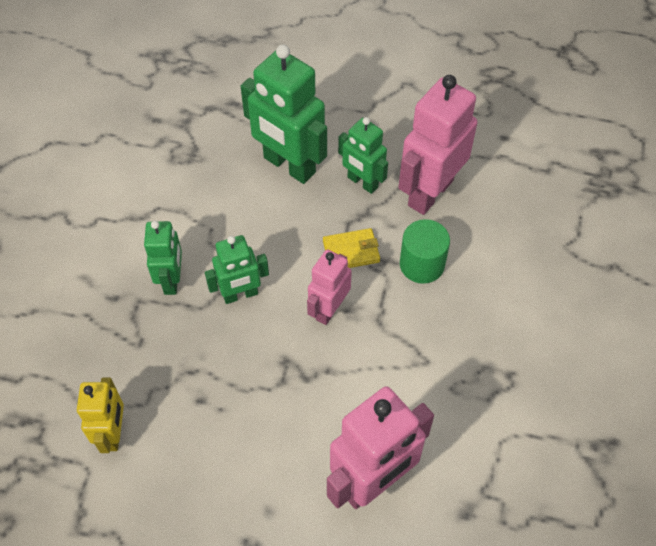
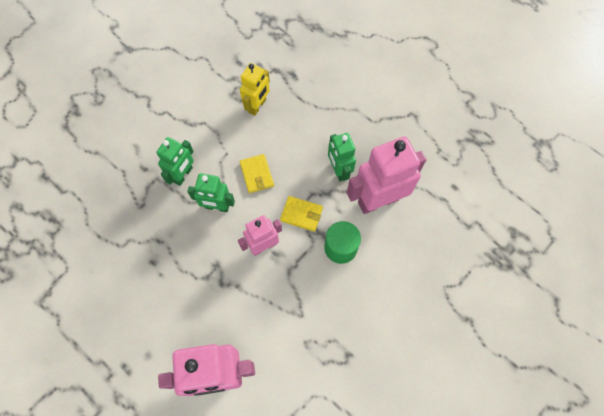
camera: 30 degrees right, 10 degrees up
(113, 433) = (93, 255): yellow robot -> yellow robot (257, 106)
(266, 234) = (257, 174): none -> yellow wallet
(289, 165) = (300, 135): green robot -> none

